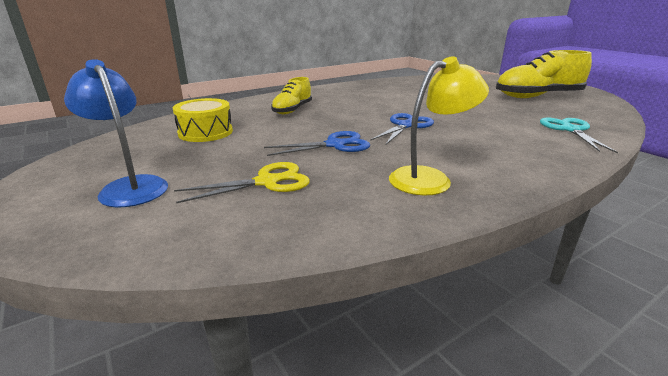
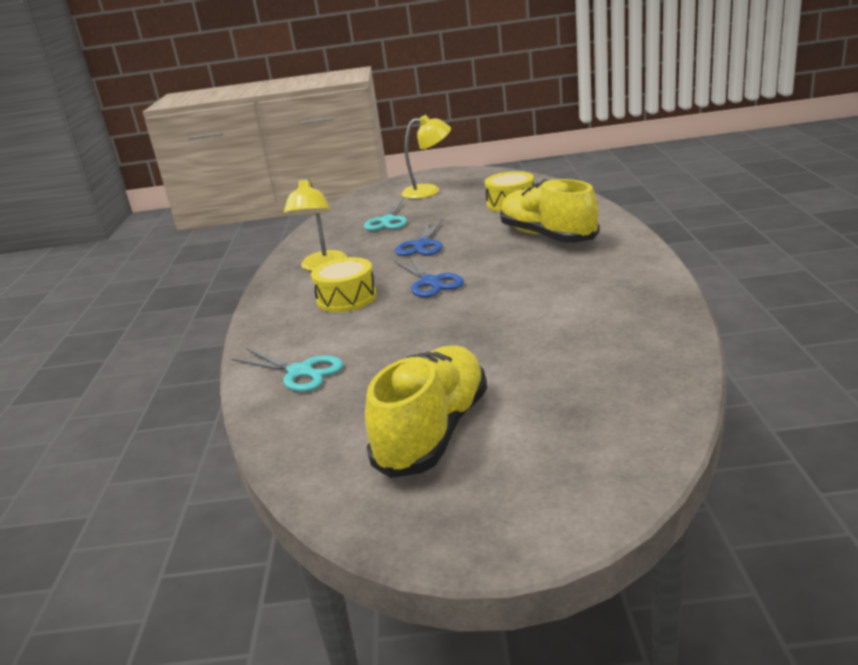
camera: 125 degrees right, 0 degrees up
(130, 186) = (429, 191): blue lamp -> yellow lamp
(268, 182) = (387, 221): yellow scissors -> turquoise scissors
(292, 110) = (547, 236): yellow shoe -> yellow shoe, size x1.72
(470, 145) = (346, 298): none -> yellow drum

